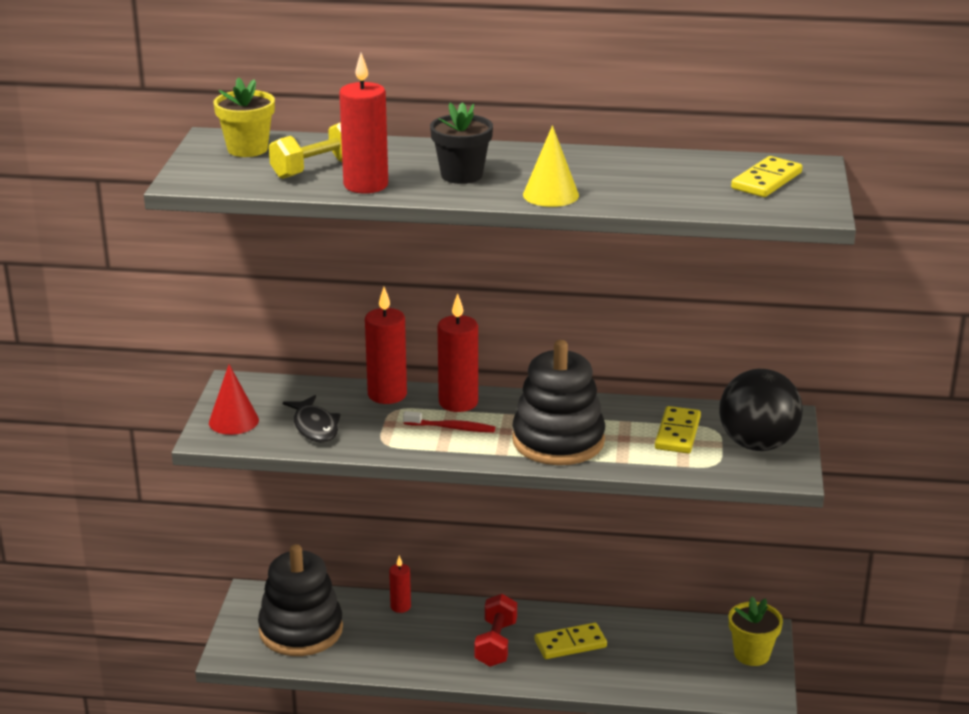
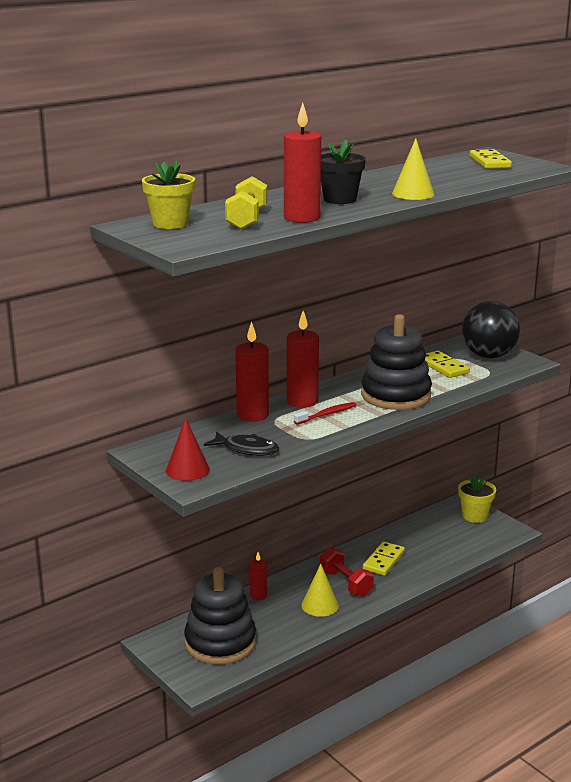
camera: 45 degrees left, 5 degrees down
(437, 650) = (320, 605): none -> yellow cone

